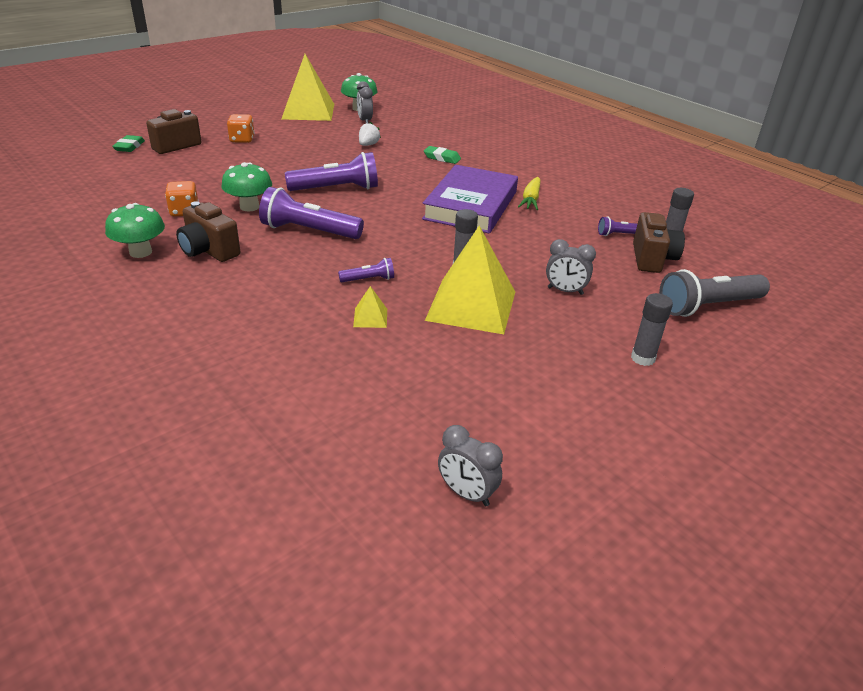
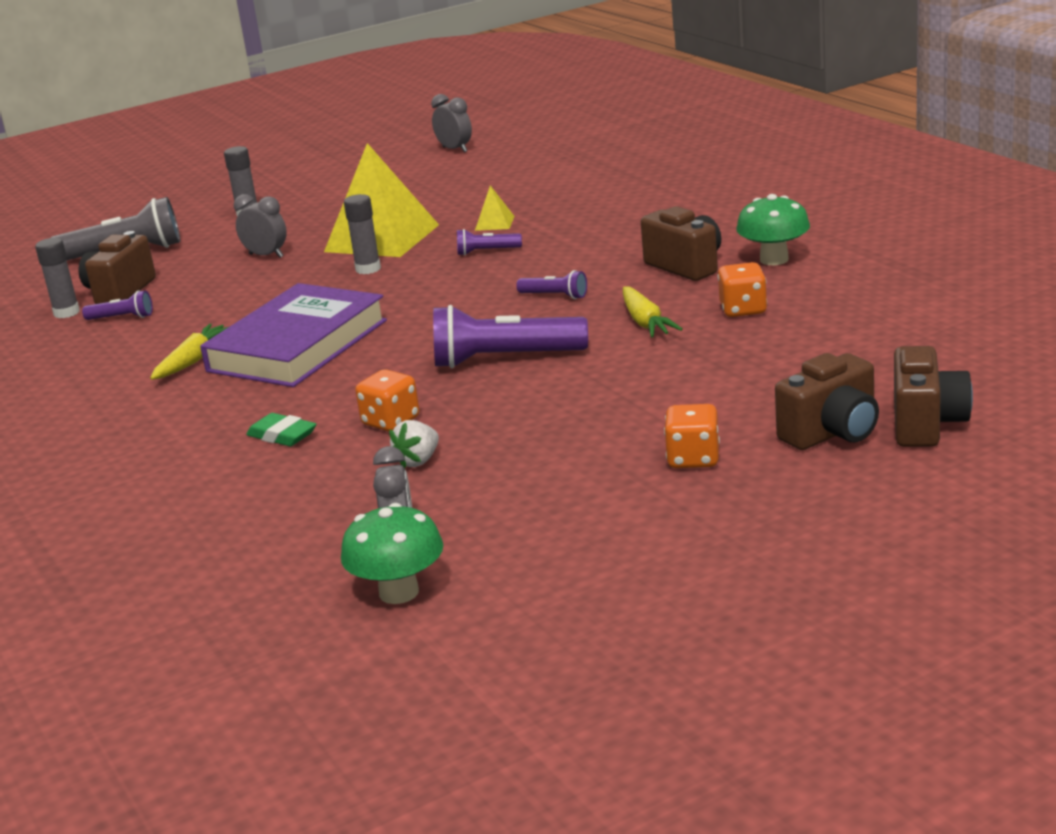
camera: 165 degrees left, 10 degrees down
(129, 147) = (926, 424): green eraser -> brown camera
(249, 207) = (645, 322): green mushroom -> yellow carrot
(308, 111) = (540, 571): yellow pyramid -> none
(308, 231) = (555, 296): purple flashlight -> purple flashlight, size x0.49
(389, 161) = (391, 421): none -> orange dice

